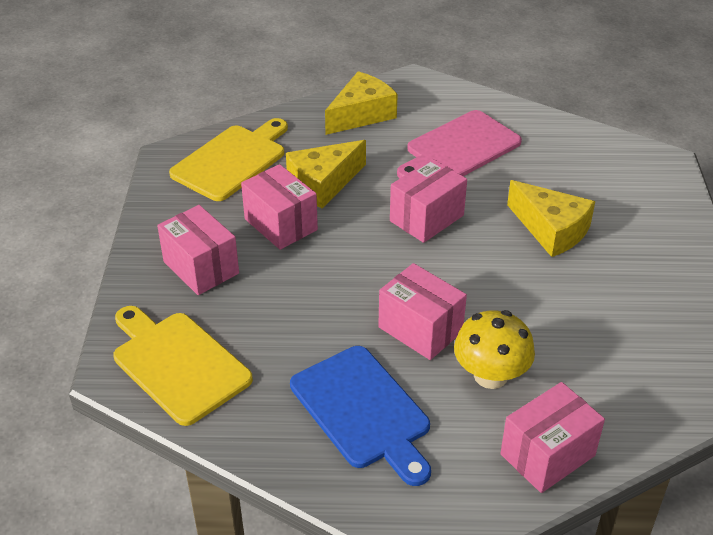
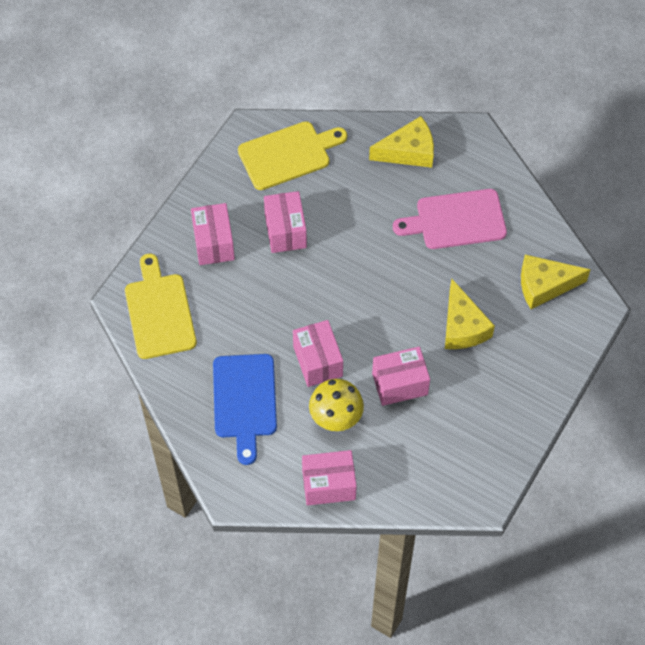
camera: 30 degrees right, 20 degrees up
(323, 184) = (336, 207): yellow cheese -> yellow cheese (544, 285)
(426, 218) = (385, 274): pink box -> pink box (400, 384)

